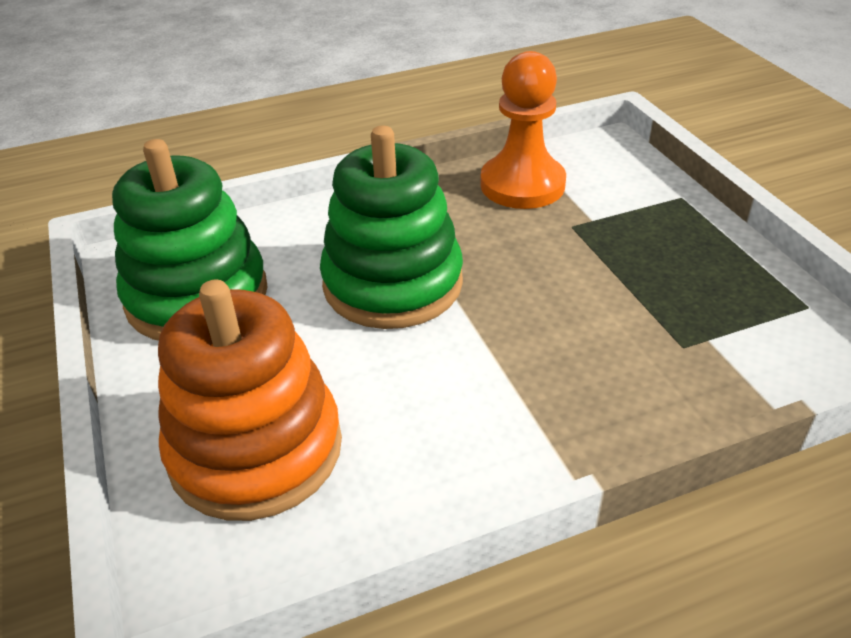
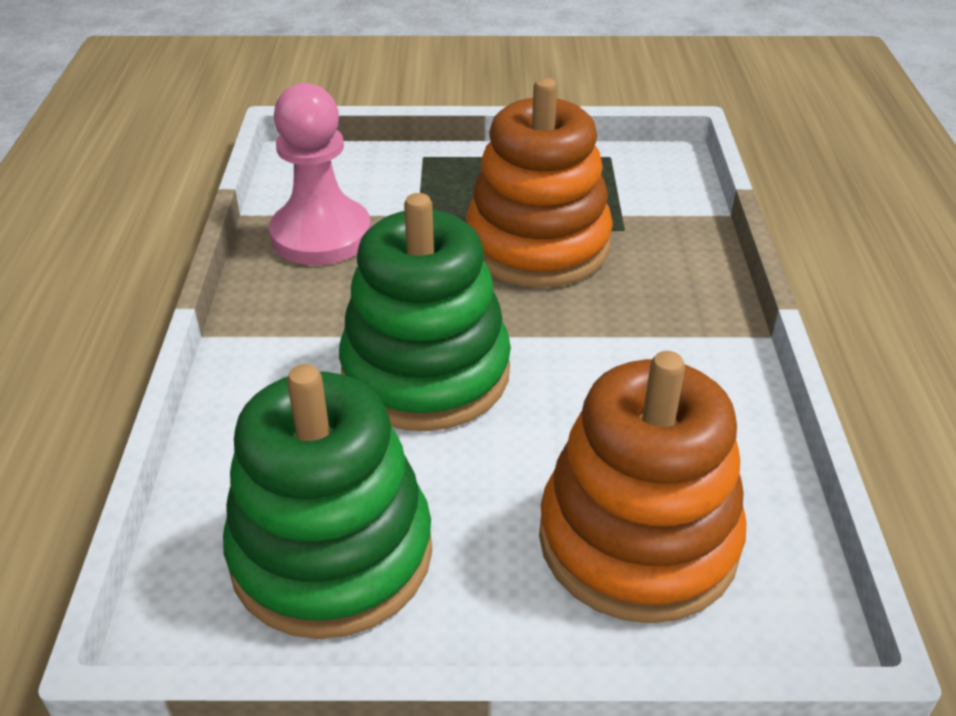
camera: 70 degrees left, 0 degrees up
(522, 185) = (321, 235): orange pawn -> pink pawn
(605, 296) = (537, 245): none -> orange stacking toy

